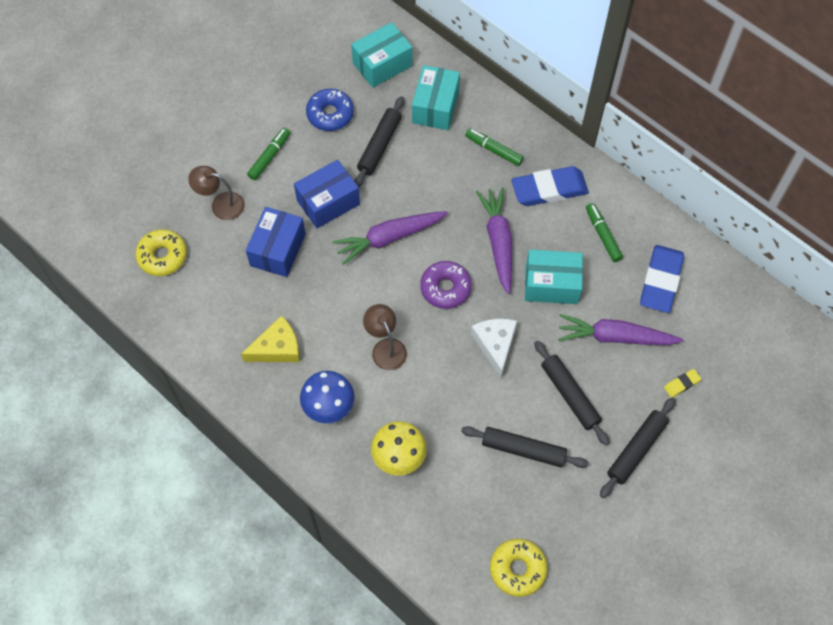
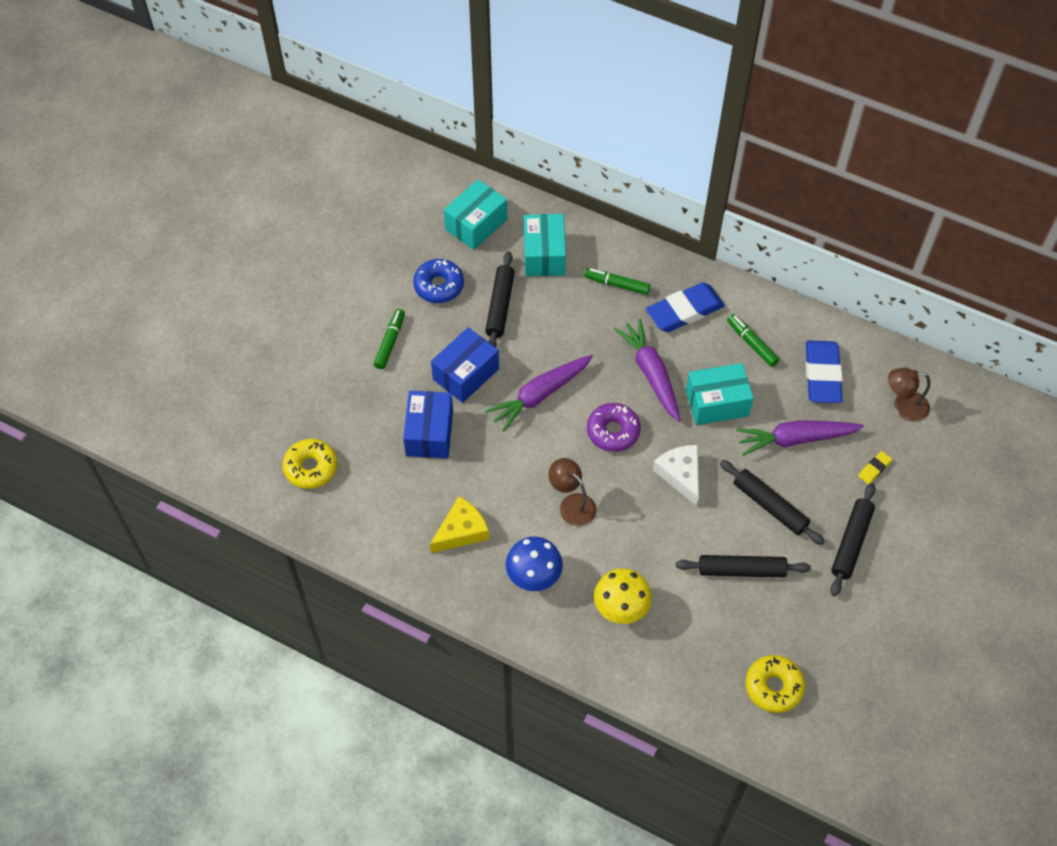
camera: 15 degrees left, 5 degrees down
(221, 204) = (355, 401): brown lamp -> brown lamp (903, 406)

